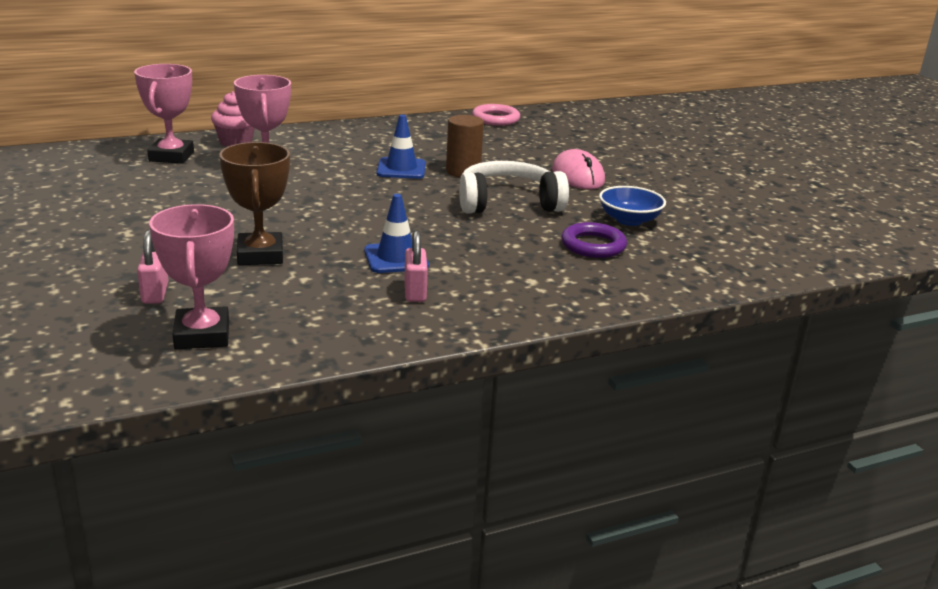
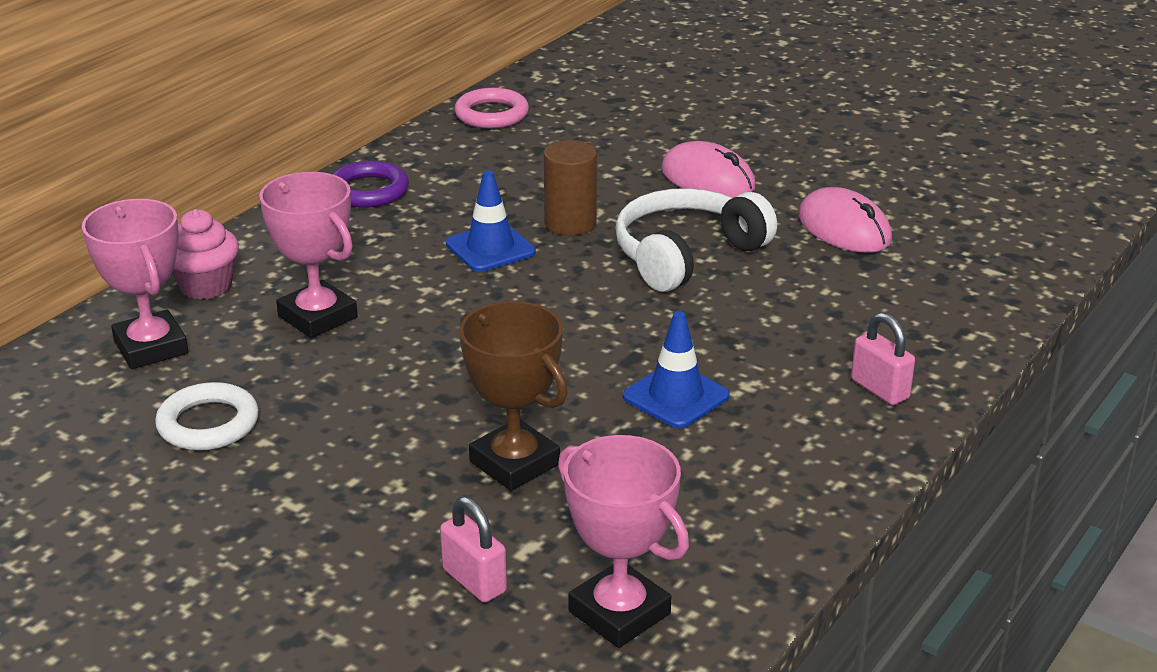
camera: 30 degrees left, 5 degrees up
(145, 191) = (208, 424): none -> white ring
(415, 292) = (761, 437): pink padlock -> pink padlock (880, 389)
(593, 245) = (854, 283): purple ring -> purple ring (368, 191)
(629, 220) = (844, 228): blue bowl -> pink mouse

